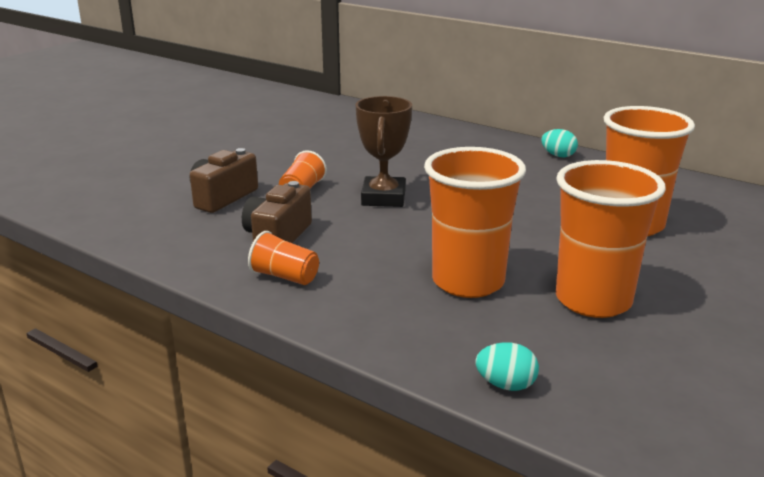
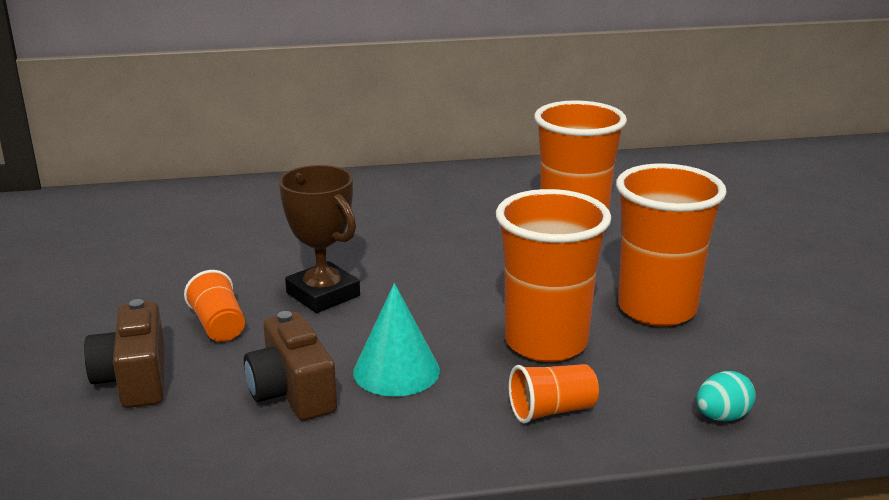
camera: 45 degrees left, 0 degrees up
(285, 276) = (380, 429): orange cup -> orange cup (552, 411)
(348, 253) = (396, 371): none -> turquoise cone
(558, 156) = (407, 181): turquoise egg -> none

